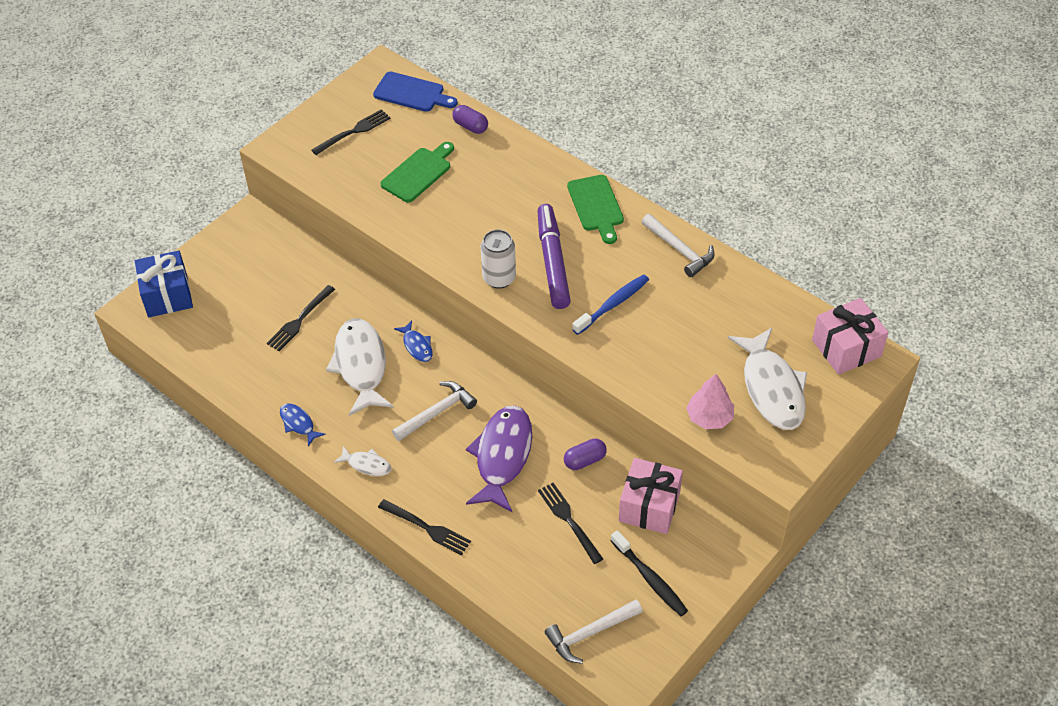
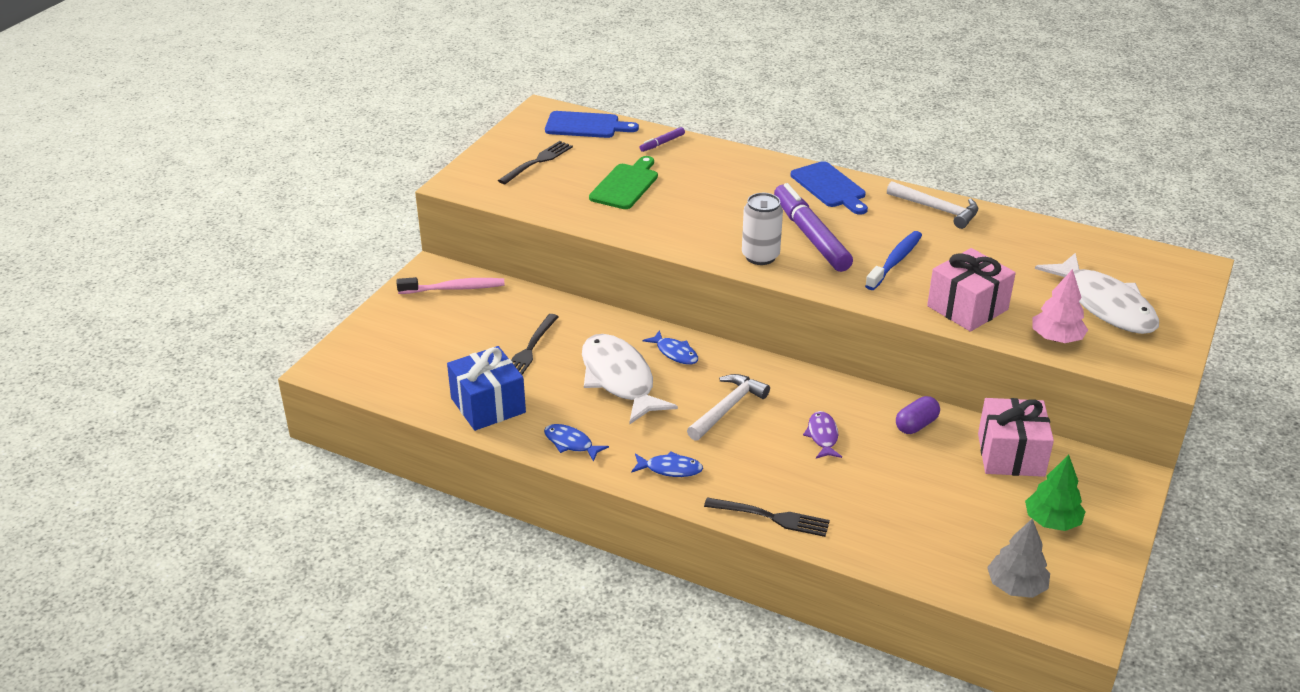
camera: 15 degrees left, 15 degrees down
(167, 295) = (363, 350): blue gift -> blue gift (488, 405)
(261, 242) = (455, 288): none -> pink toothbrush
(367, 465) = (670, 469): white fish -> blue fish
(470, 126) = (662, 143): purple capsule -> purple marker
(502, 456) = (822, 436): purple fish -> purple fish, size x0.47
(569, 520) = (930, 482): black fork -> none
(590, 633) = (1016, 586): white hammer -> grey tree
(596, 206) = (830, 187): green cutting board -> blue cutting board
(650, 579) = (1052, 521): black toothbrush -> green tree
(846, 348) = (1157, 262): pink gift -> pink gift (967, 308)

